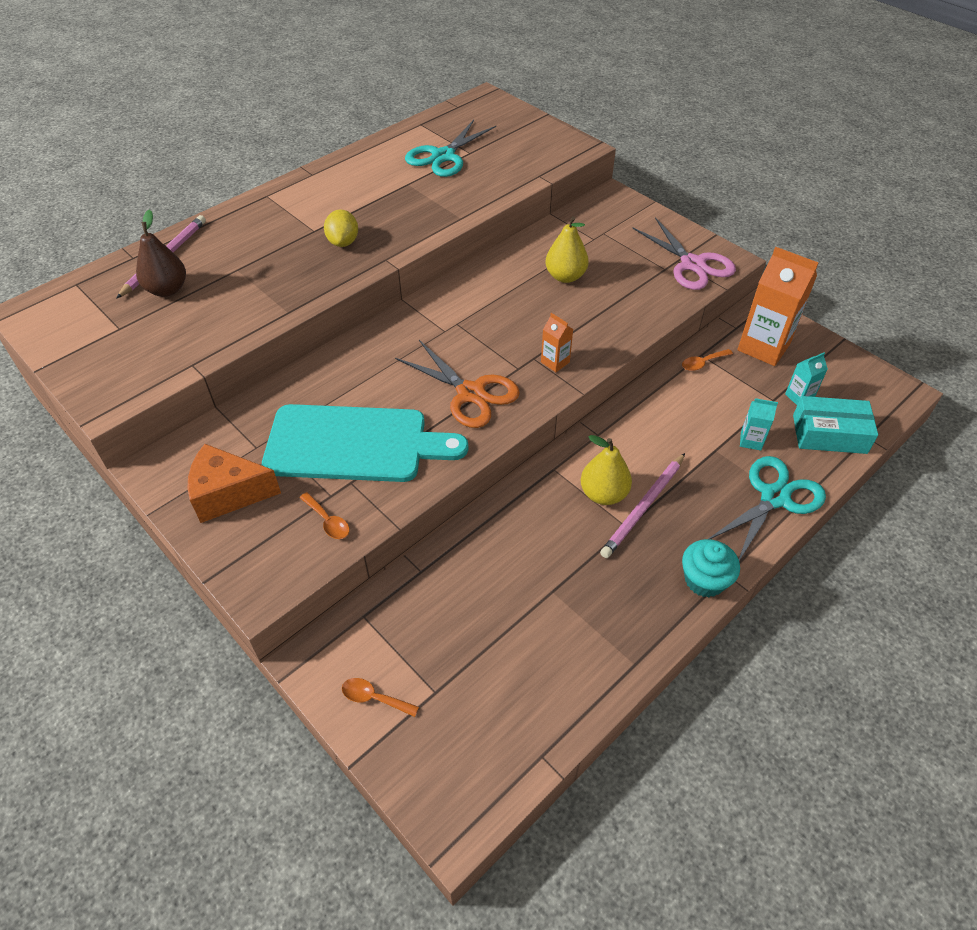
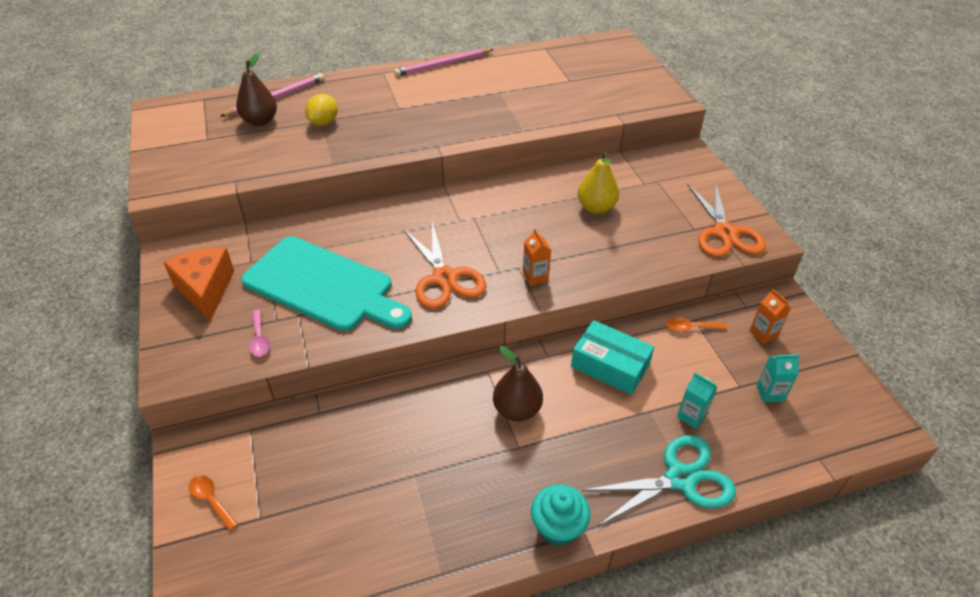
camera: 25 degrees right, 5 degrees down
(228, 493) = (205, 289): orange cheese -> orange cheese turned 45 degrees clockwise
(327, 521) = (259, 339): orange spoon -> pink spoon
(343, 242) = (414, 123): yellow lemon -> yellow lemon (324, 122)
(443, 156) = (545, 78): turquoise scissors -> none
(603, 494) = (517, 410): yellow pear -> brown pear
(643, 507) = (545, 436): pink pencil -> pink pencil (443, 65)
(692, 264) = (725, 233): pink scissors -> orange scissors
(763, 347) = (763, 333): orange carton -> orange carton, size x0.48
(829, 434) = (779, 440): turquoise box -> turquoise box (610, 365)

